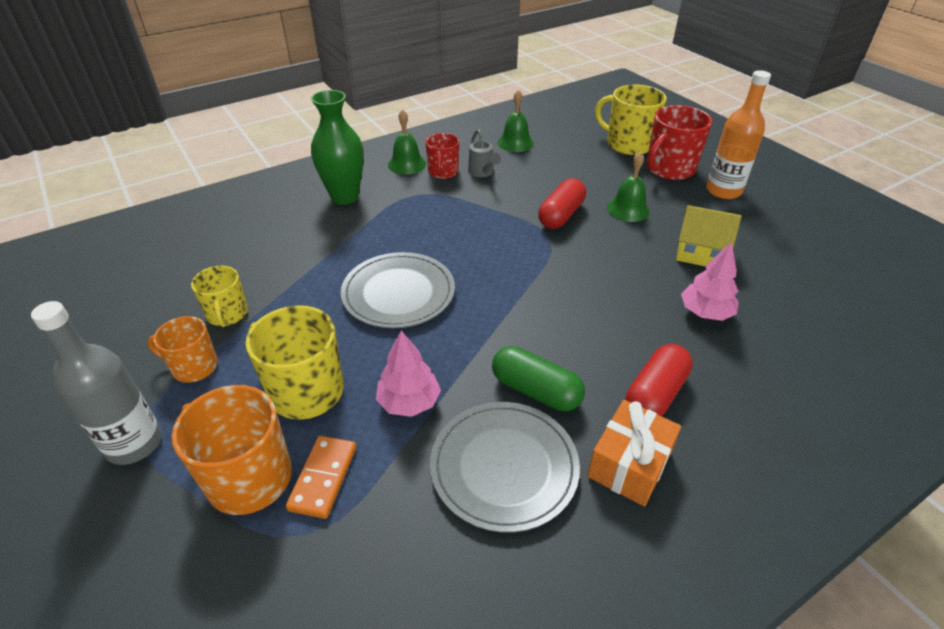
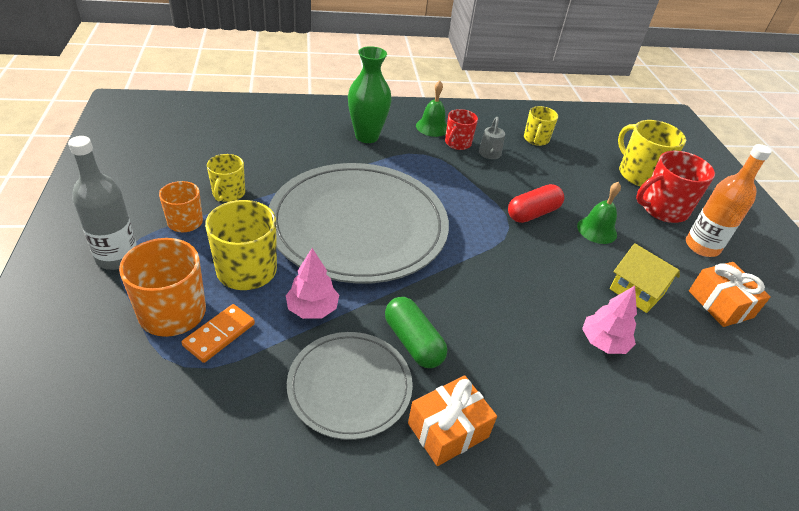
camera: 20 degrees right, 0 degrees up
(398, 293) = (358, 225): grey plate -> grey plate, size x1.87
(515, 143) = (536, 139): green bell -> yellow mug
(655, 394) = (509, 388): red capsule -> none
(772, 236) = (720, 304): none -> orange gift

